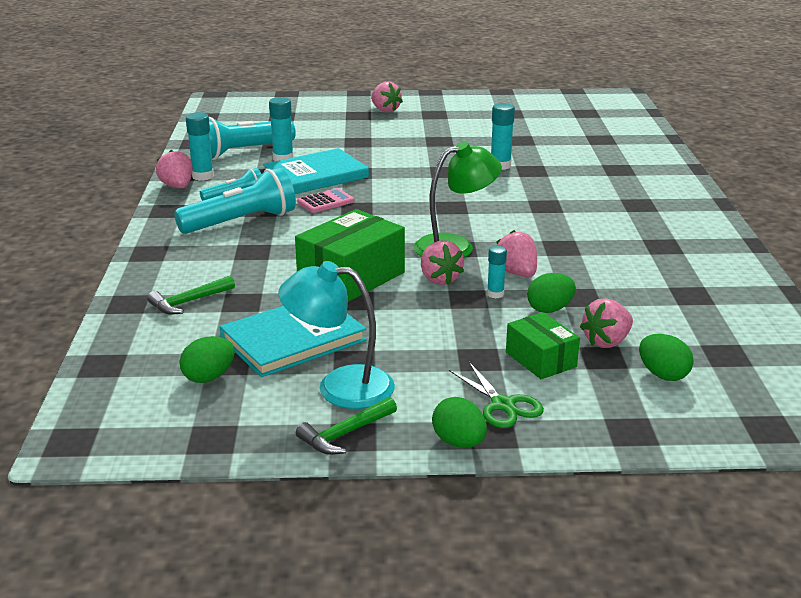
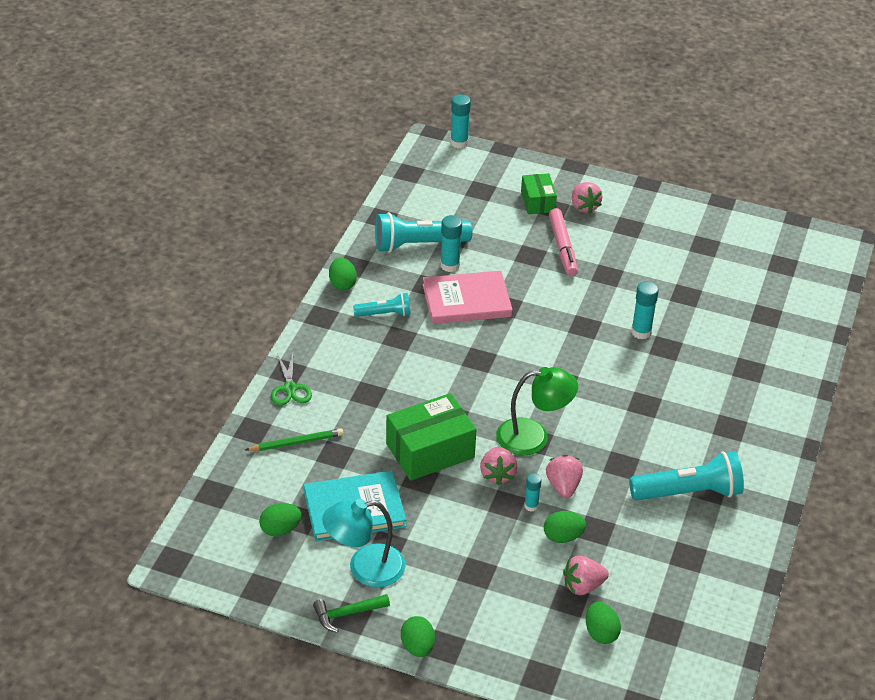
camera: 20 degrees right, 15 degrees up
(177, 186) = (342, 284): pink strawberry -> green egg
(189, 302) = (296, 442): green hammer -> green pencil
(203, 176) = (369, 274): turquoise glue stick -> turquoise glue stick (459, 143)
(241, 222) = (375, 351): turquoise flashlight -> turquoise flashlight (688, 492)
(316, 176) = (466, 301): turquoise book -> pink book
(325, 201) = (457, 342): pink calculator -> none
(340, 386) = (365, 568): turquoise lamp -> turquoise lamp turned 45 degrees counterclockwise
(384, 133) = (562, 247): none -> pink marker
(503, 405) = (467, 623): green scissors -> green scissors (290, 388)
(541, 359) = (521, 588): green box -> green box (538, 202)

